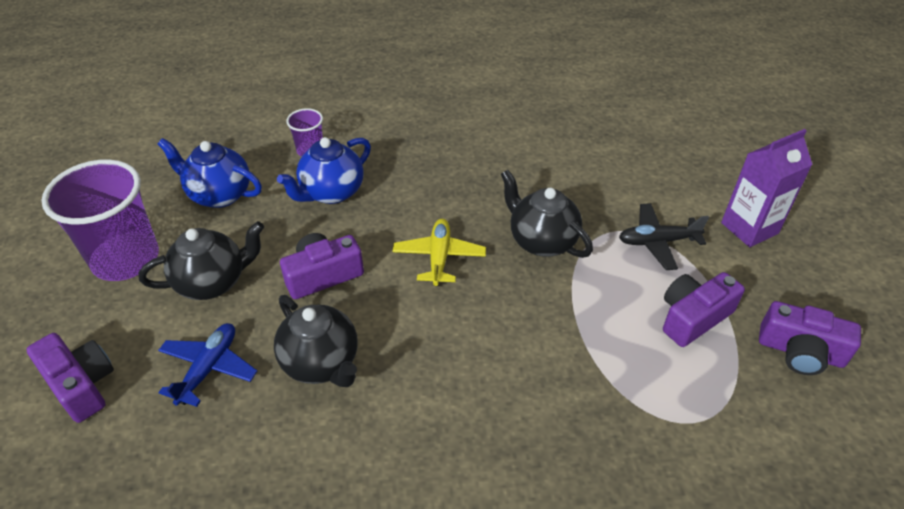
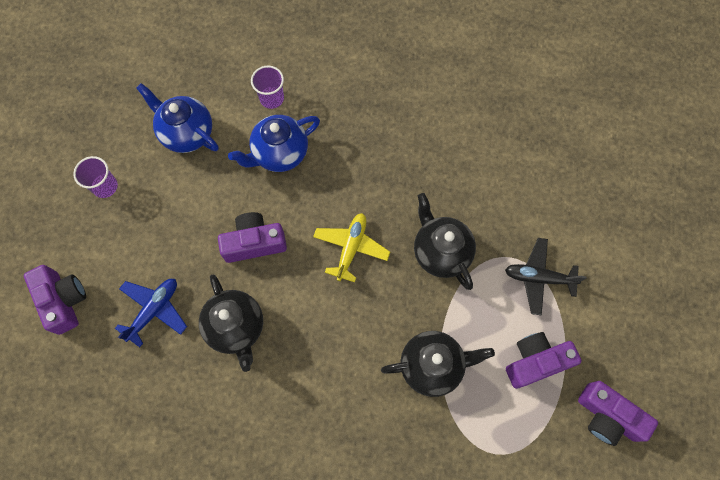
camera: 15 degrees right, 25 degrees up
(126, 259) = (105, 186): purple cup -> purple cup, size x0.48
(213, 282) = (168, 228): black teapot -> black teapot (432, 366)
(749, 228) = (625, 283): purple carton -> none

